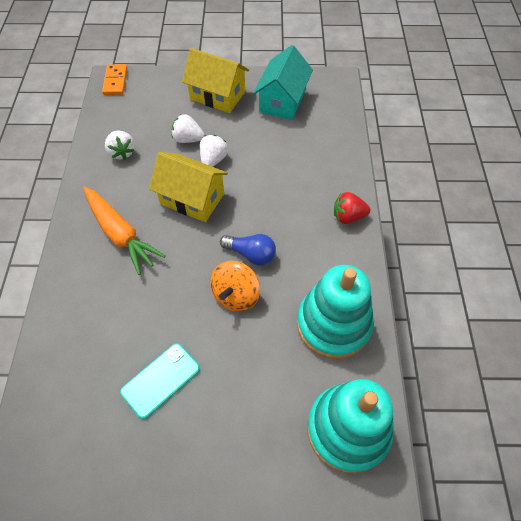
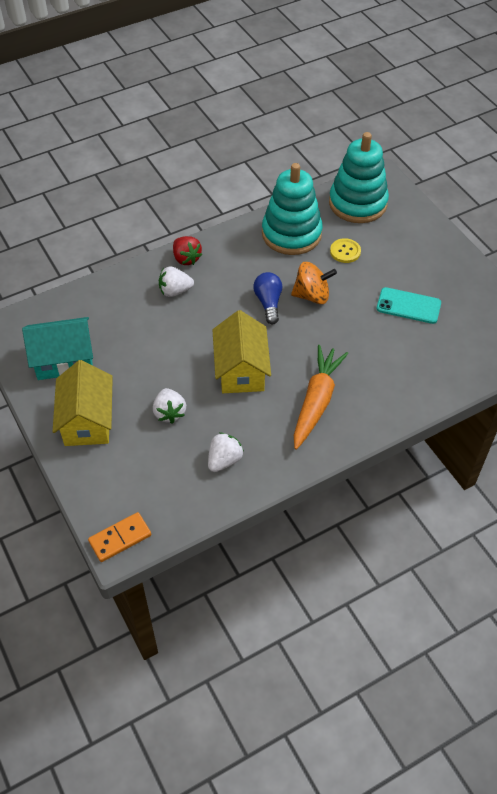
camera: 120 degrees left, 5 degrees down
(213, 160) = (183, 378): white strawberry -> white strawberry (175, 291)
(276, 364) = (345, 251): none -> yellow button

